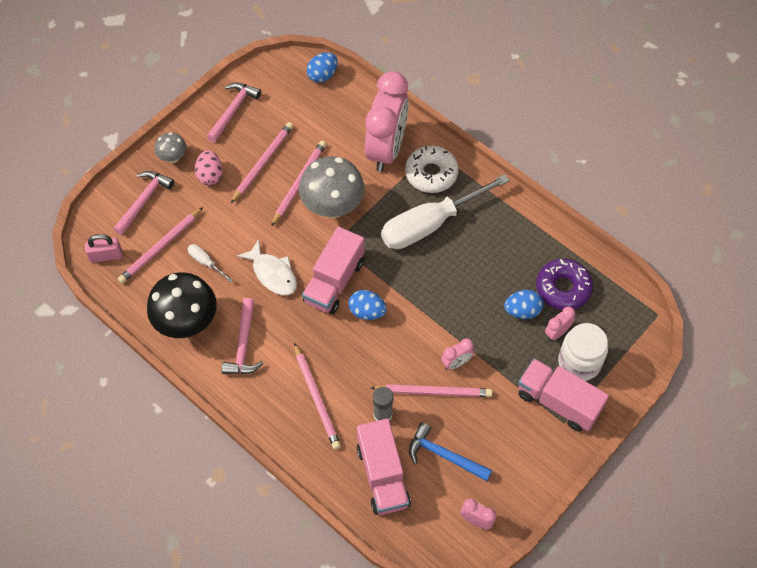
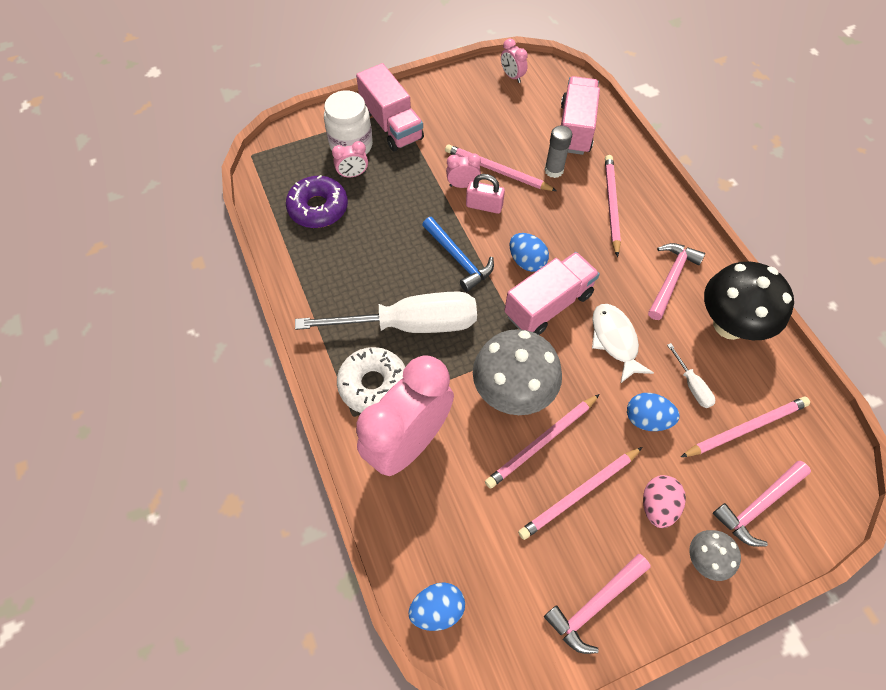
camera: 155 degrees left, 0 degrees up
(106, 256) = (820, 445): pink padlock -> pink padlock (484, 206)
(444, 455) = (514, 124): blue hammer -> blue hammer (458, 259)
(522, 311) = (371, 204): blue egg -> blue egg (646, 419)

